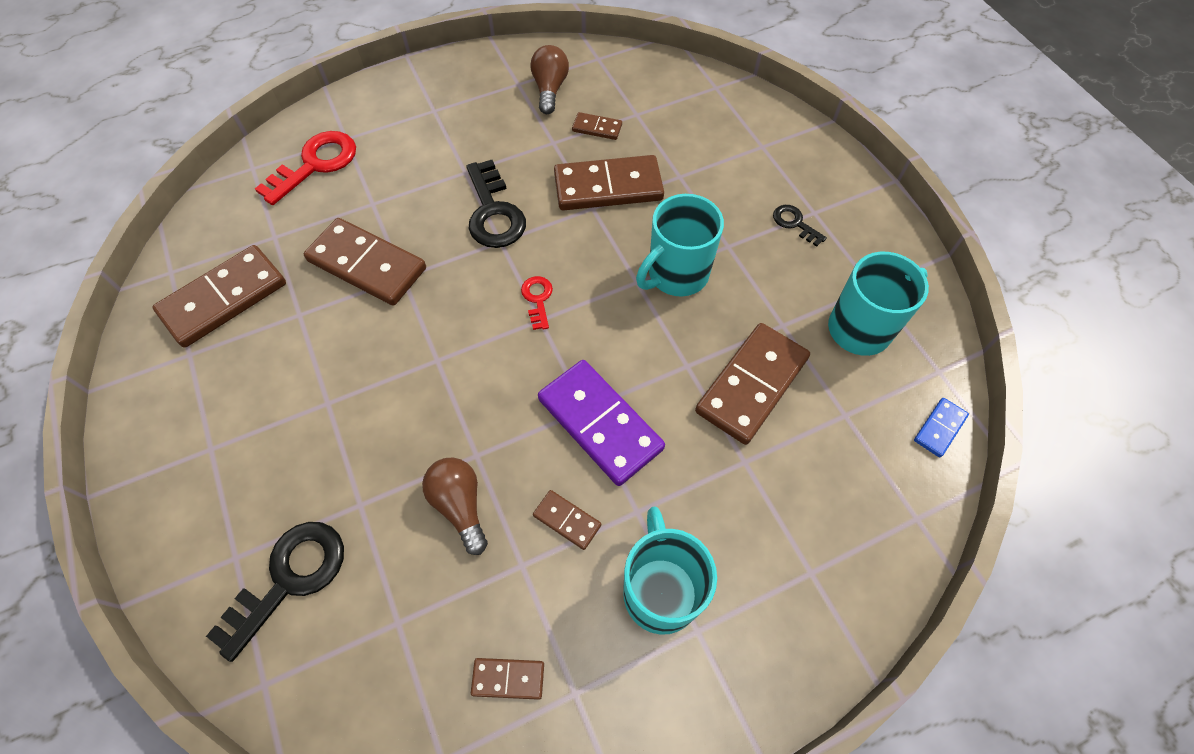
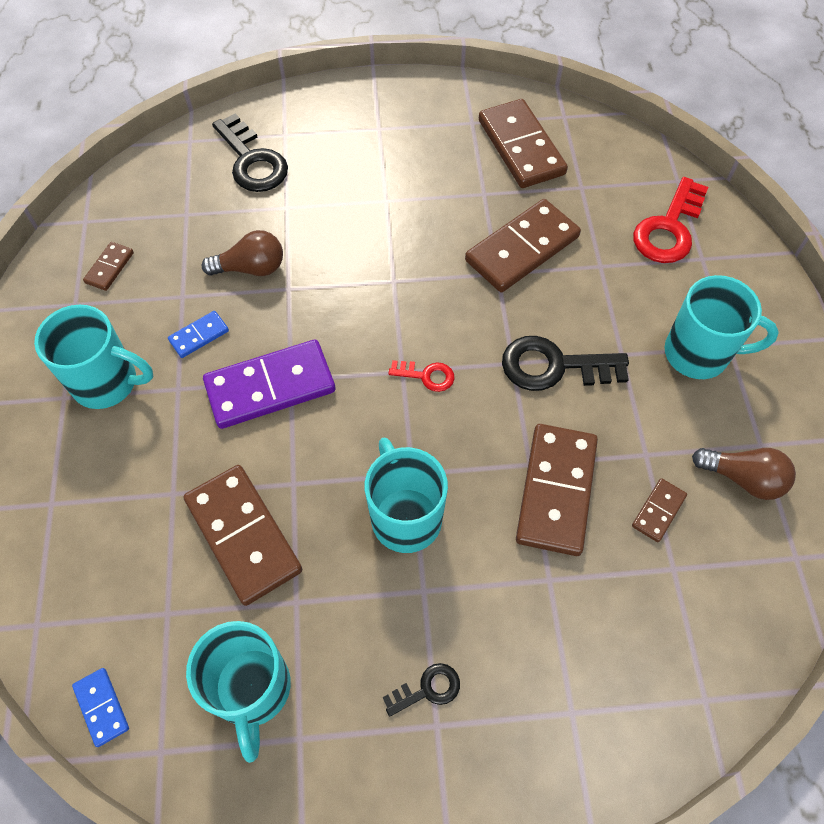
camera: 110 degrees right, 0 degrees up
(315, 164) = (669, 228): red key -> red key turned 60 degrees clockwise
(448, 126) = (698, 354): none -> turquoise mug
(567, 520) = (199, 335): brown domino -> blue domino

